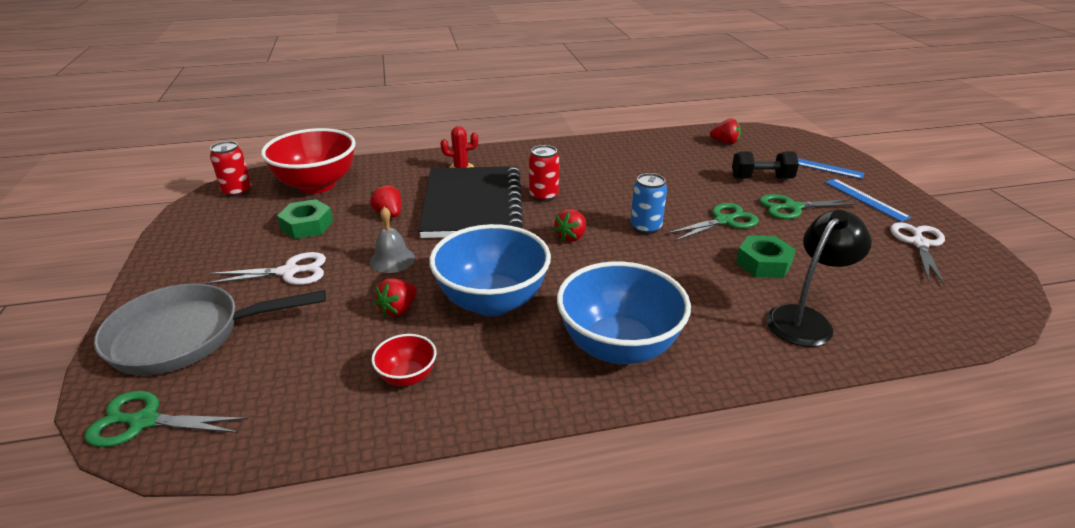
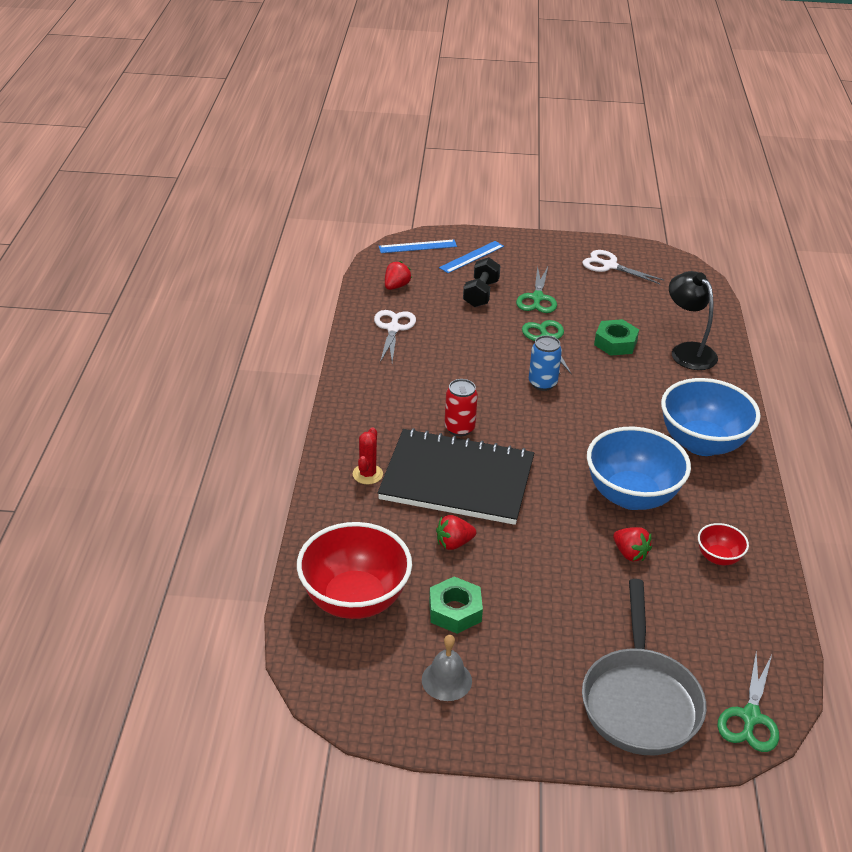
camera: 75 degrees left, 5 degrees up
(237, 191) = (339, 677): red can -> none
(289, 272) = (548, 626): white scissors -> white scissors (393, 328)
(392, 260) = (547, 550): grey bell -> grey bell (446, 680)
(571, 237) = (543, 429): red strawberry -> none
(865, 199) = (538, 259): blue ruler -> blue ruler (417, 246)

